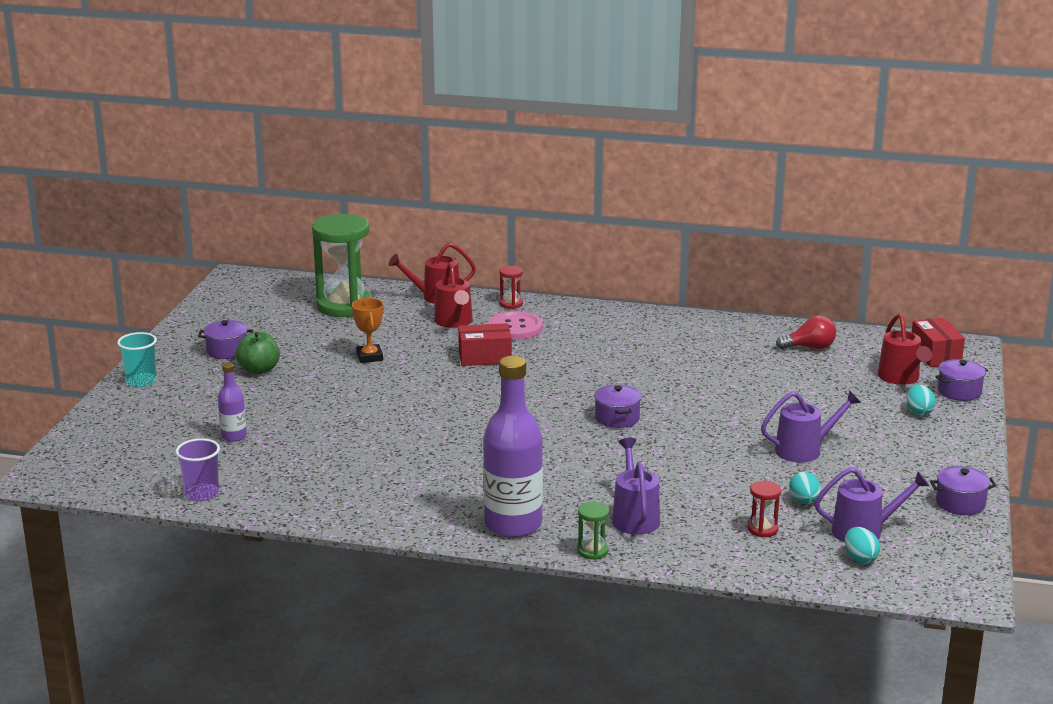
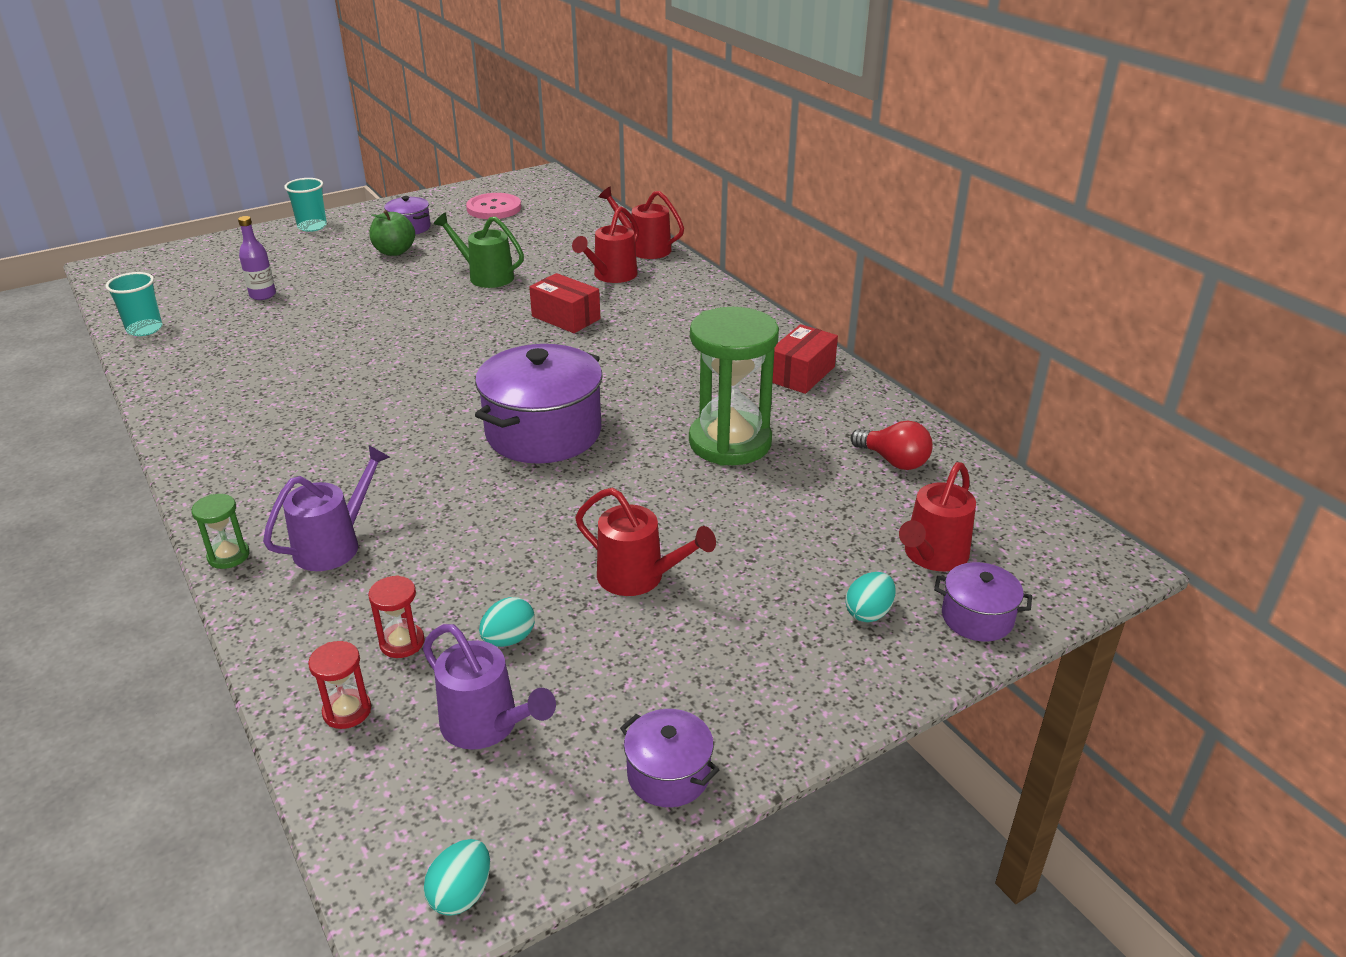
camera: 45 degrees right, 10 degrees up
(202, 494) = (144, 329): purple cup -> turquoise cup
(344, 306) = (562, 227): green hourglass -> green hourglass (730, 442)
(369, 357) = (485, 276): orange trophy -> green watering can
(511, 304) = (691, 280): red hourglass -> red hourglass (347, 711)
(513, 524) = (240, 485): purple bottle -> none
(515, 328) = (648, 303): pink button -> pink button (494, 208)
(617, 418) = (543, 432): purple pot -> purple pot, size x2.04
(804, 450) = (639, 577): purple watering can -> red watering can
(860, 558) = (409, 758): turquoise egg -> turquoise egg (461, 894)
(935, 355) = (1039, 551): red box -> red box (801, 374)

